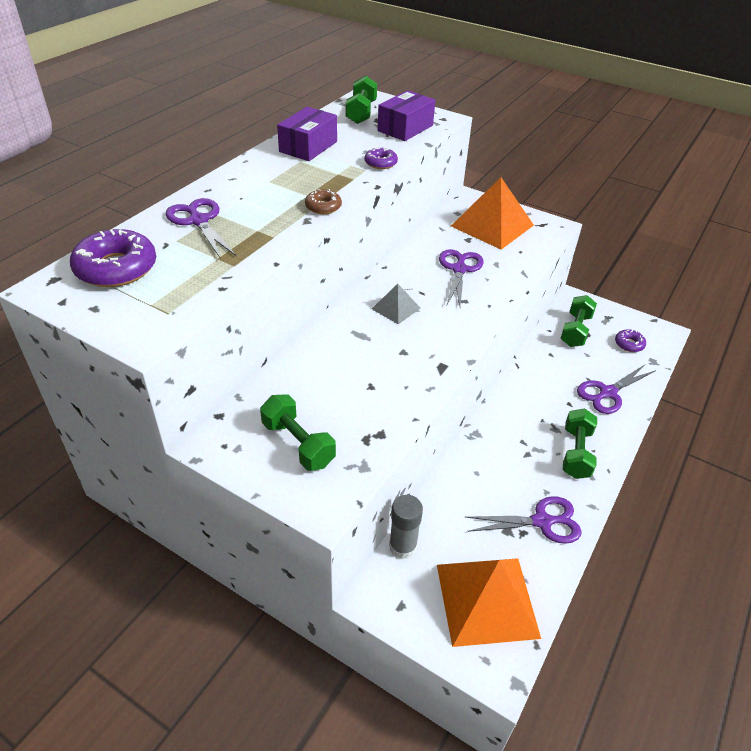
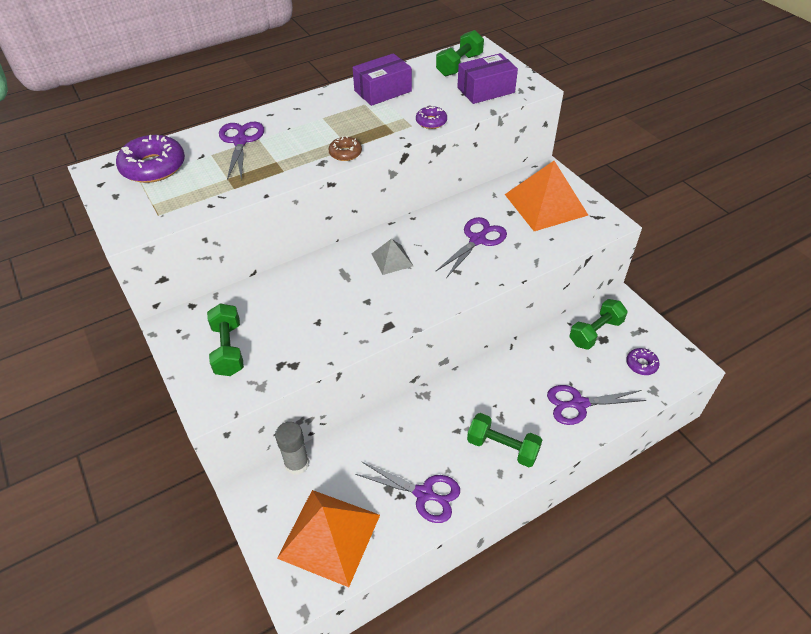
camera: 30 degrees right, 5 degrees up
(576, 453) = (502, 447): green dumbbell -> green dumbbell turned 75 degrees clockwise

